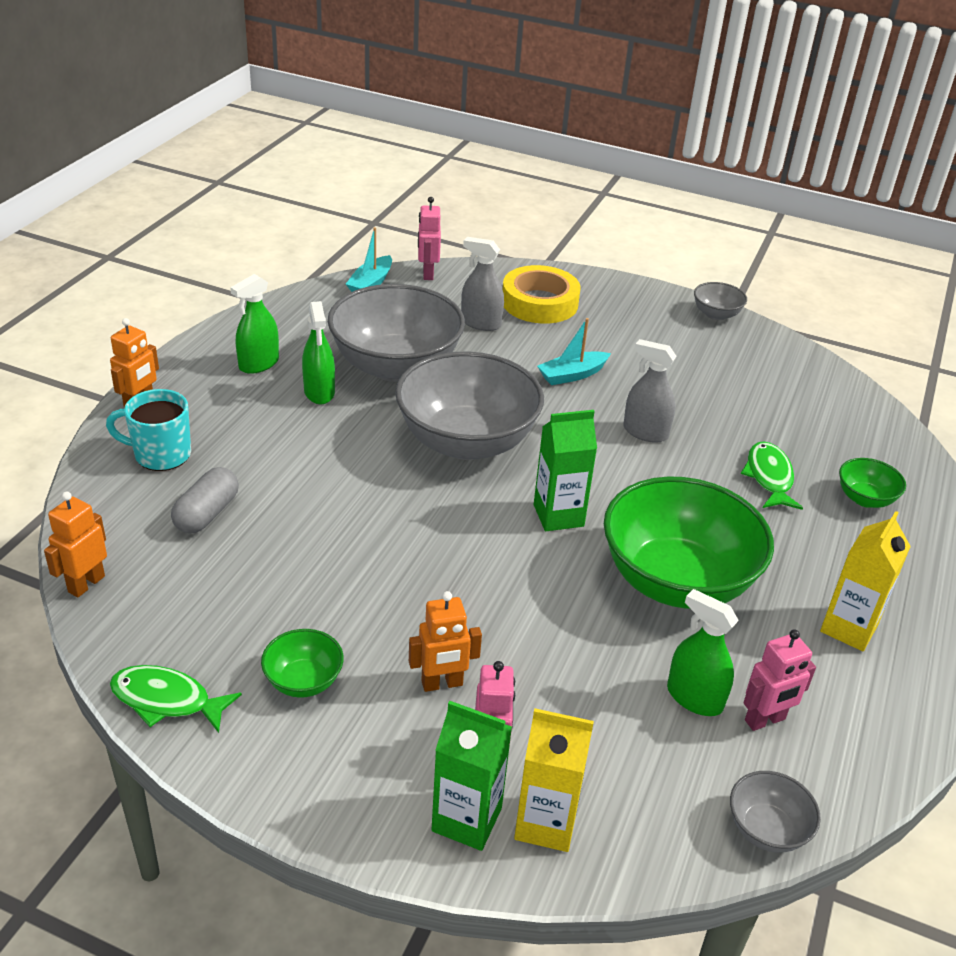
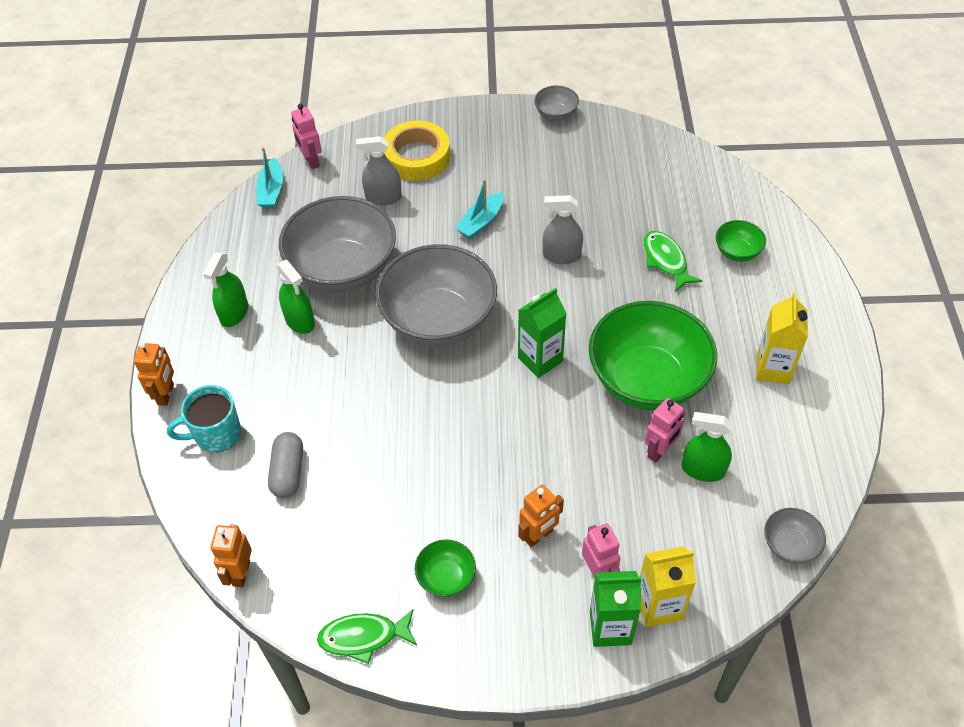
camera: 20 degrees left, 15 degrees up
(765, 720) = (753, 466): pink robot -> pink robot (660, 451)

